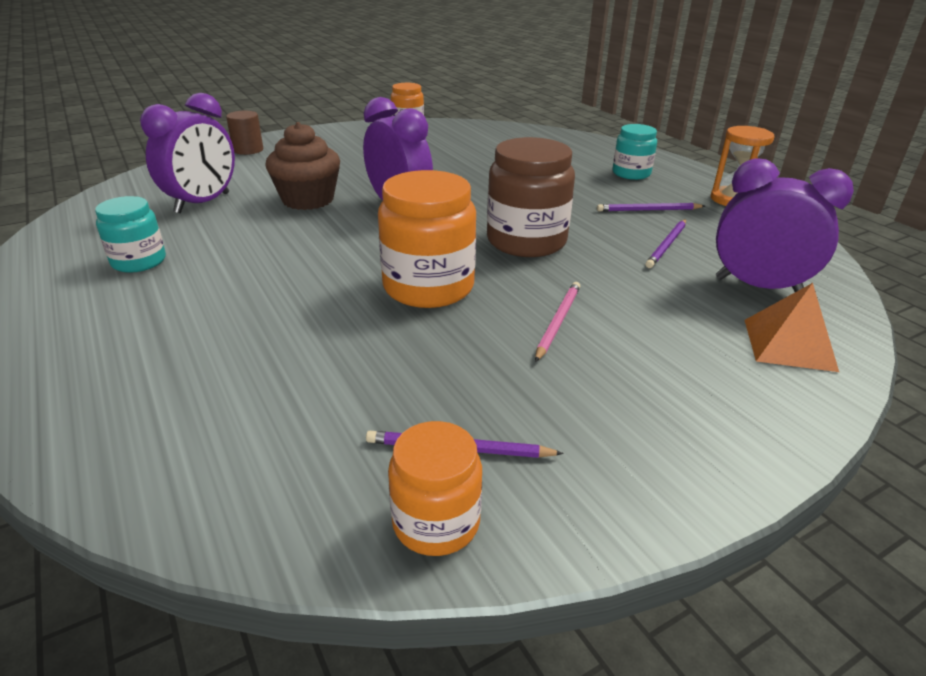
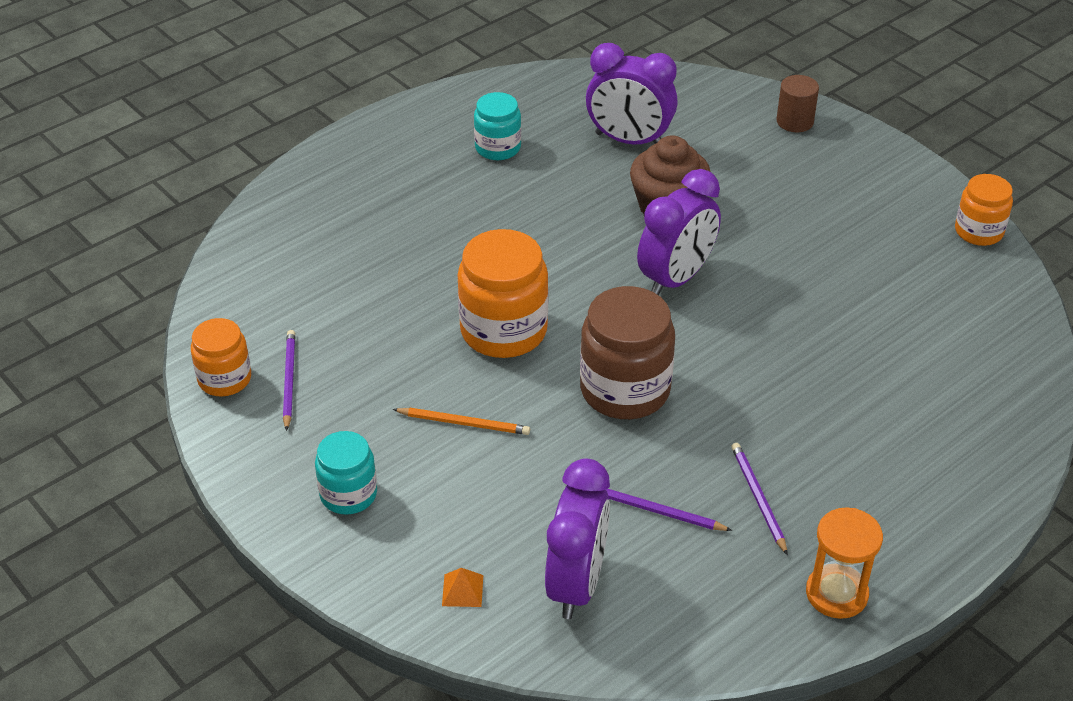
camera: 80 degrees right, 10 degrees up
(558, 321) = (464, 423): pink pencil -> orange pencil
(631, 173) = (891, 484): turquoise jar -> turquoise jar (348, 494)
(788, 344) = (462, 590): orange pyramid -> orange pyramid, size x0.53

